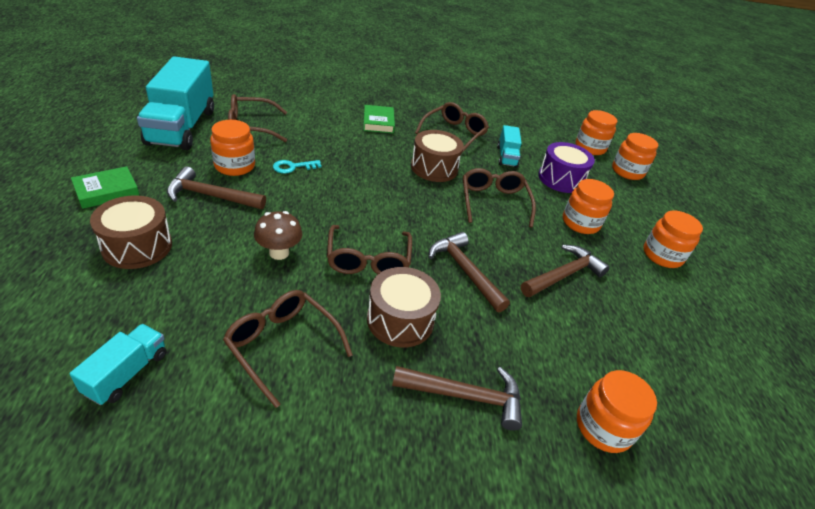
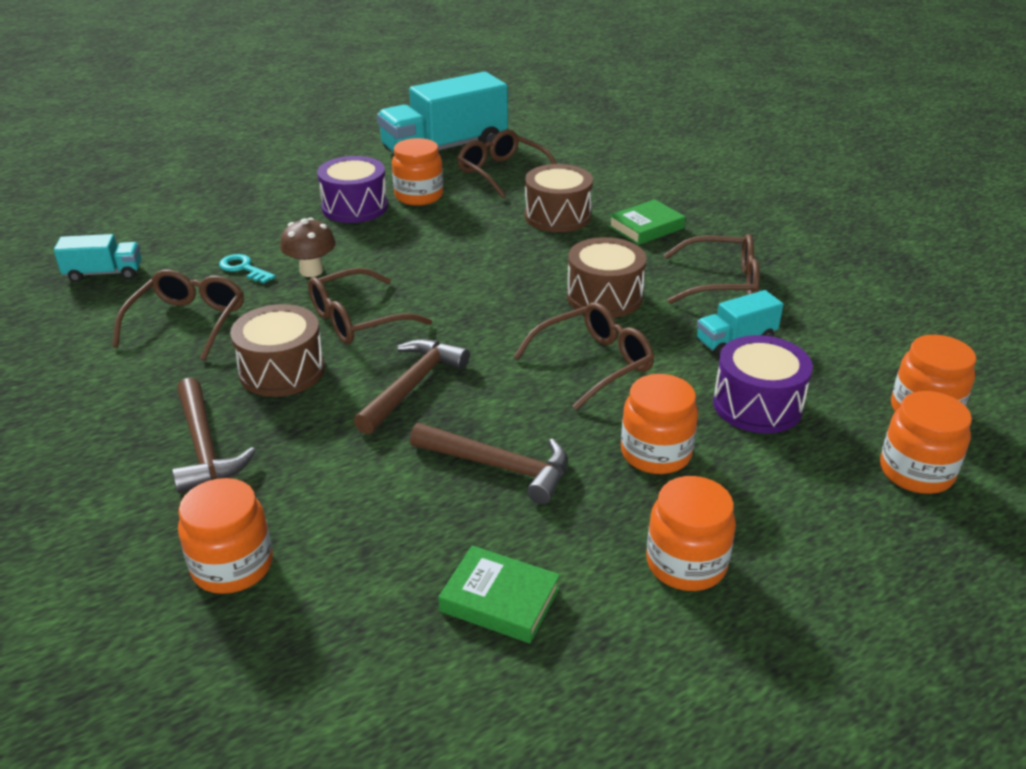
camera: 65 degrees right, 5 degrees down
(107, 191) = (302, 169): green book -> green book (500, 600)
(137, 246) = (246, 212): brown drum -> brown drum (557, 216)
(211, 196) = (355, 207): brown hammer -> purple drum
(293, 167) = (463, 221): turquoise key -> turquoise key (244, 268)

